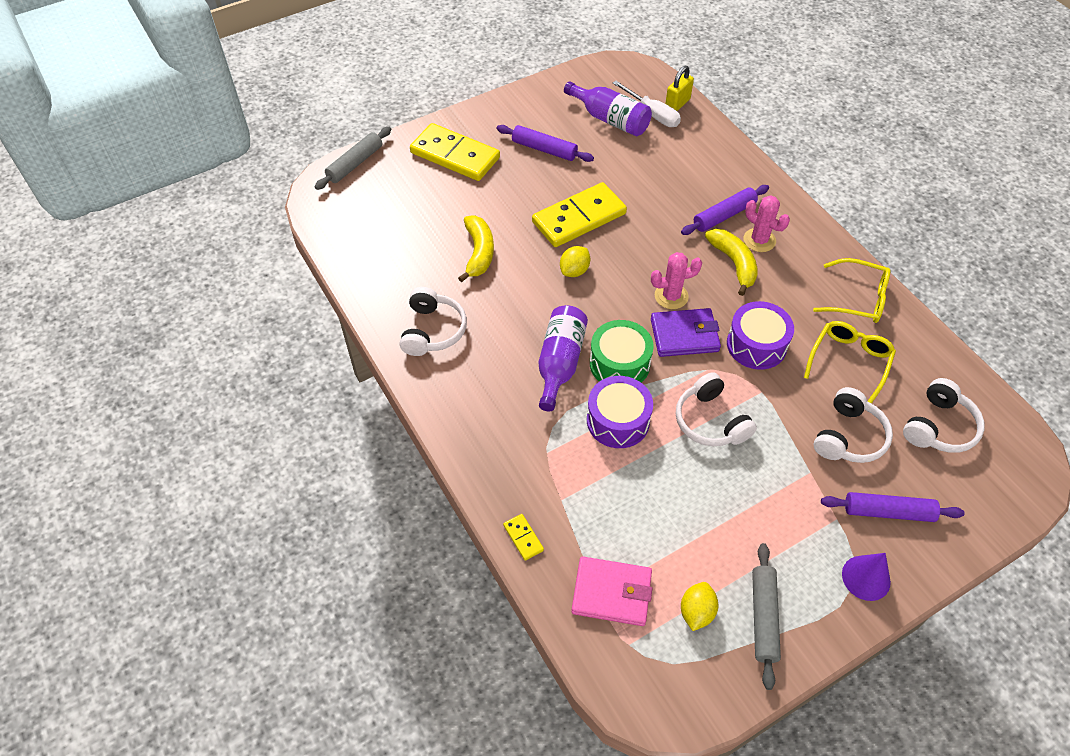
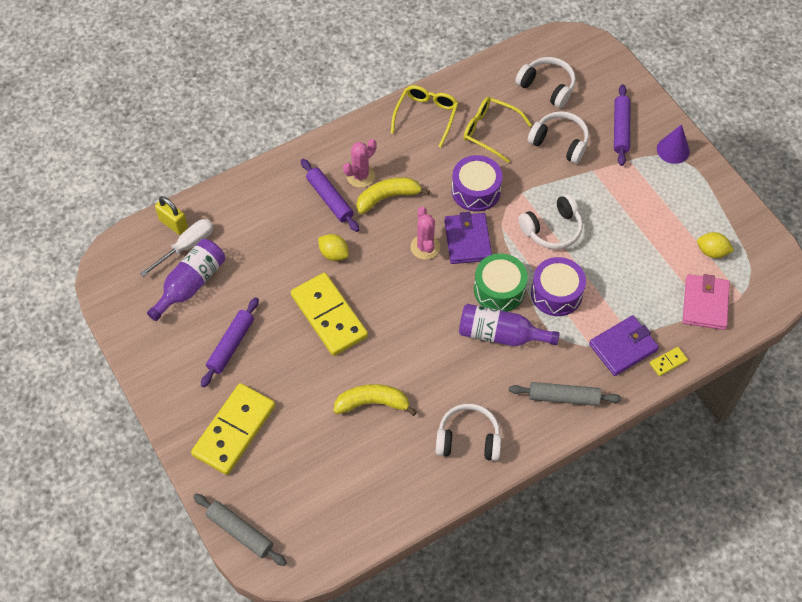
camera: 90 degrees left, 5 degrees up
(544, 488) = (623, 347): none -> purple wallet
(574, 271) = (395, 321): yellow lemon -> yellow lemon (334, 254)
(763, 617) = (710, 212): grey rolling pin -> grey rolling pin (563, 397)

